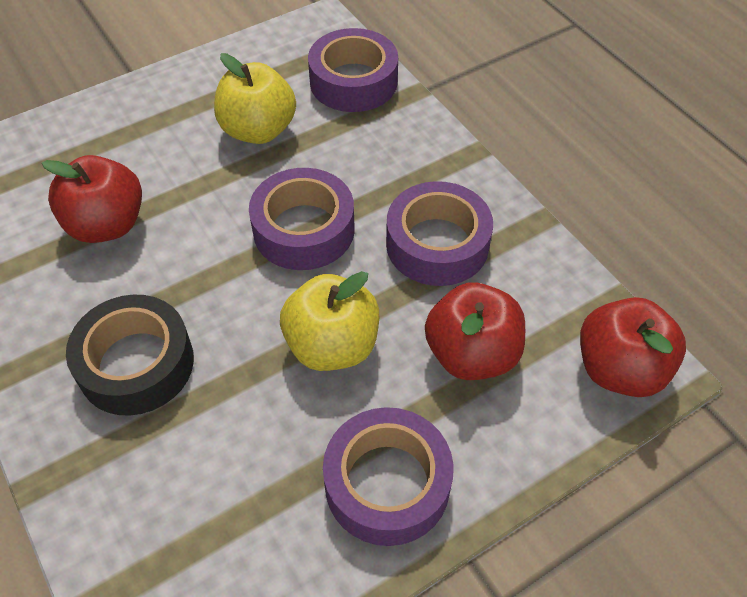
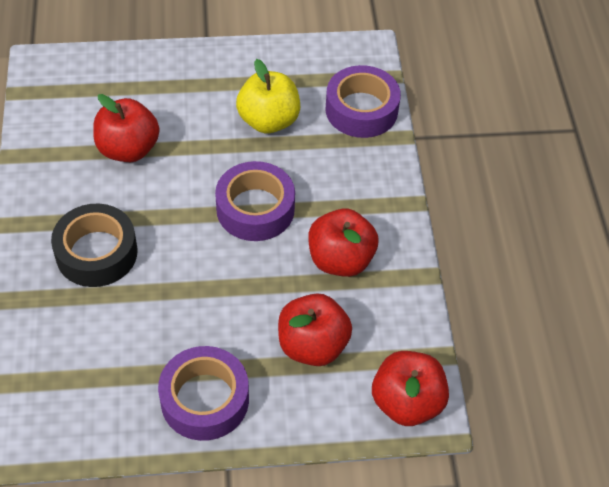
camera: 25 degrees right, 0 degrees up
(332, 345) = (225, 297): yellow apple -> none
(437, 244) = (340, 260): purple tape -> red apple

